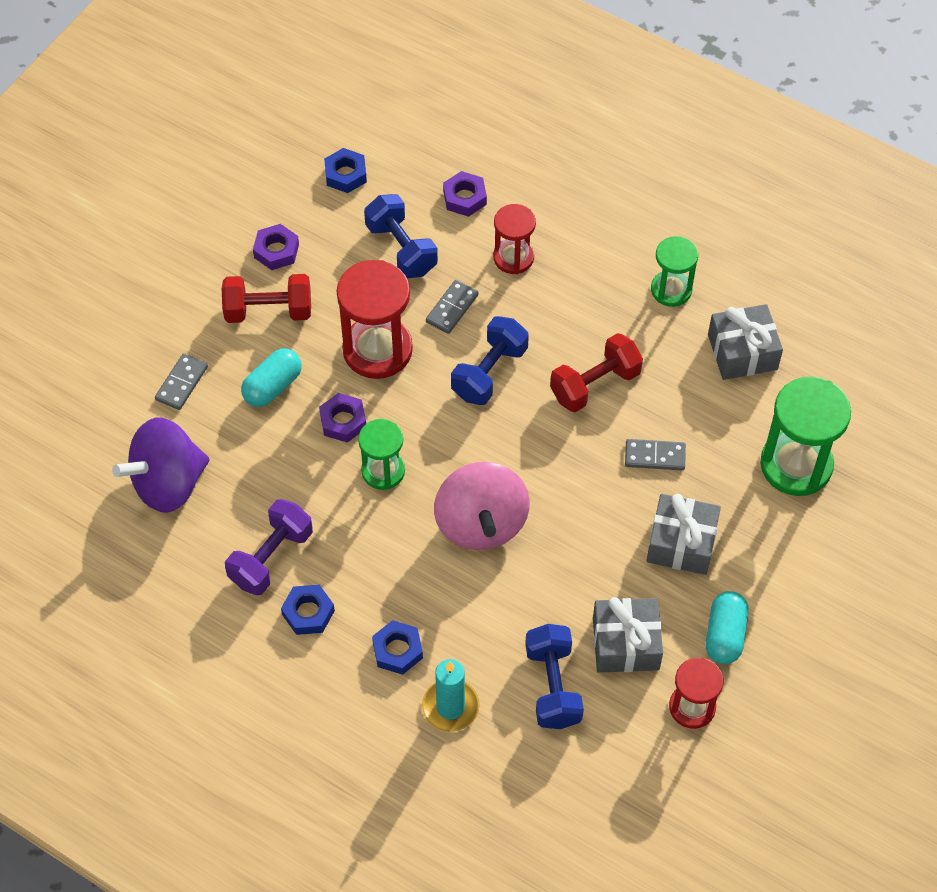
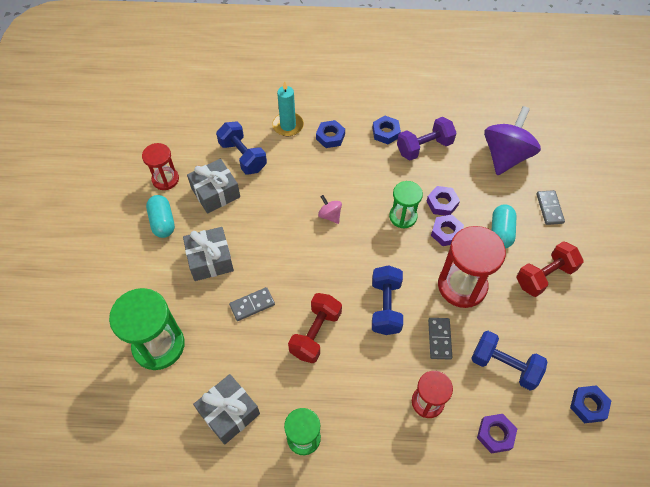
camera: 150 degrees right, 0 degrees up
(271, 558) = (424, 147): purple dumbbell -> purple dumbbell turned 60 degrees clockwise
(276, 251) = (577, 319): purple nut -> purple nut (442, 203)
(481, 523) = (330, 215): pink spinning top -> pink spinning top, size x0.44

